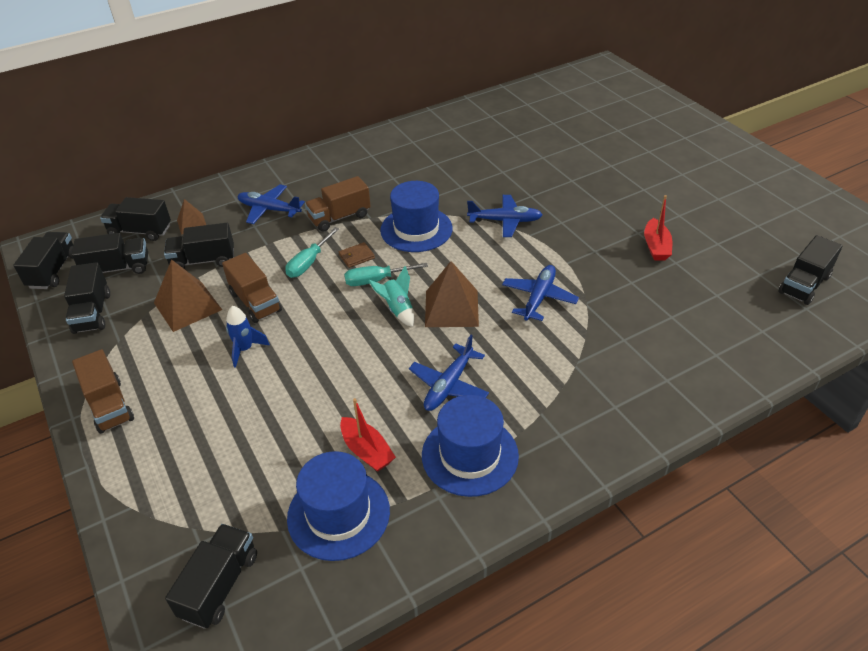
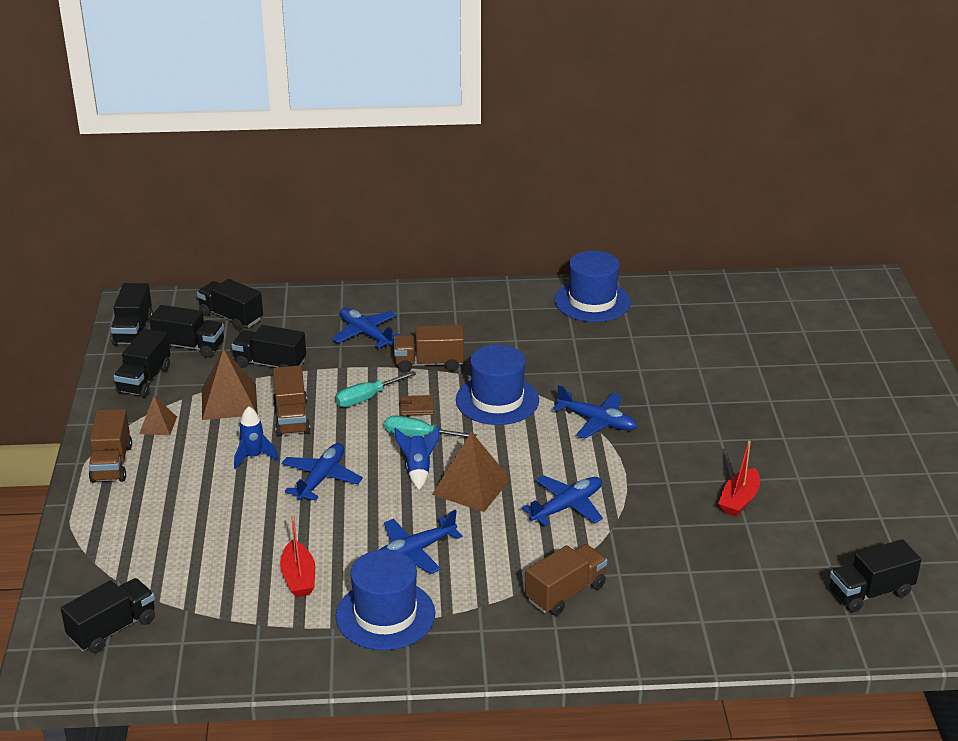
camera: 25 degrees right, 10 degrees down
(53, 271) = (133, 330): black truck -> black truck turned 150 degrees clockwise
(192, 224) = (283, 325): brown pyramid -> brown pyramid (158, 425)
(320, 347) = (321, 478): none -> blue plane
(338, 514) = (239, 616): blue hat -> blue hat (592, 301)
(397, 309) = (418, 470): turquoise rocket -> blue rocket
(598, 372) = (565, 593): none -> brown truck

